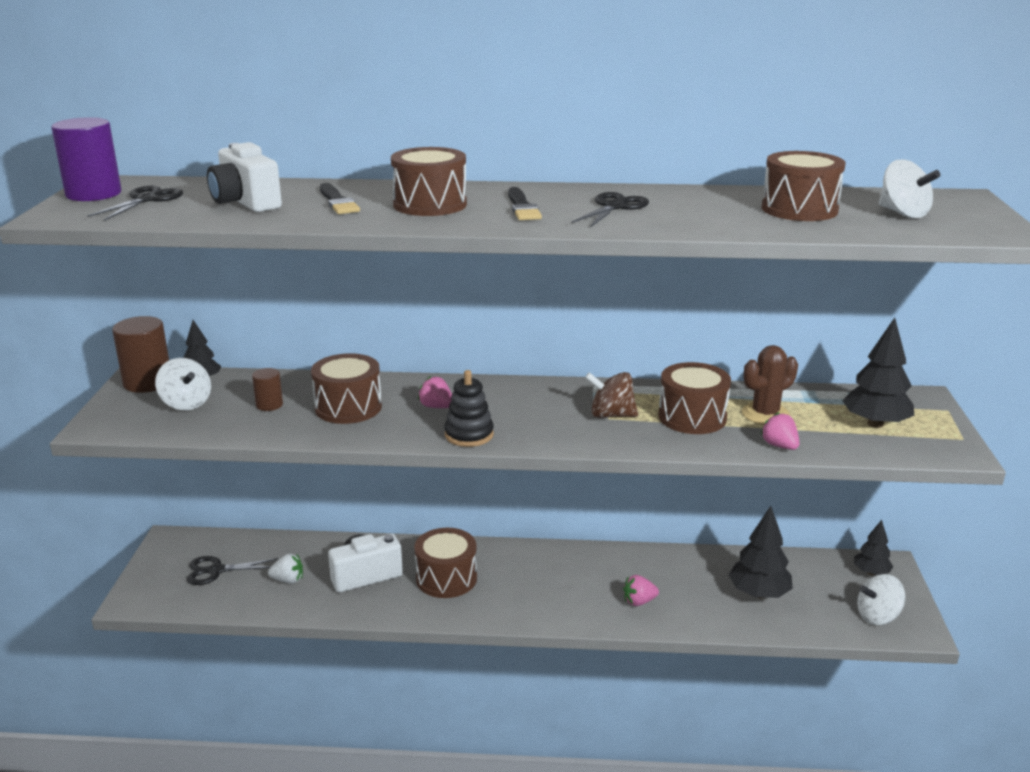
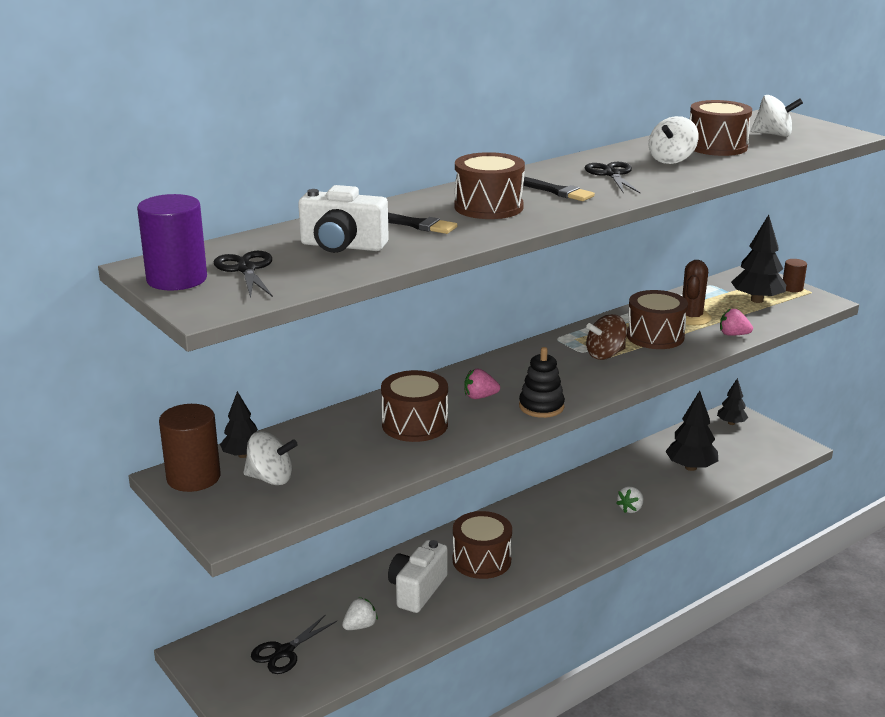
camera: 40 degrees left, 0 degrees up
(269, 405) = (346, 449): brown cylinder -> brown cylinder (792, 288)
(639, 601) = (630, 509): pink strawberry -> white strawberry
(878, 616) = (769, 449): white spinning top -> white spinning top (671, 160)

